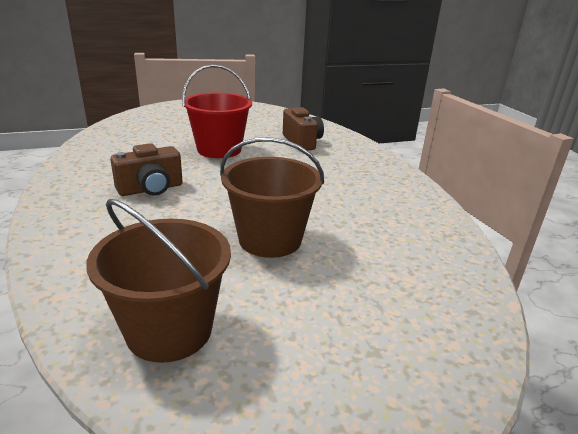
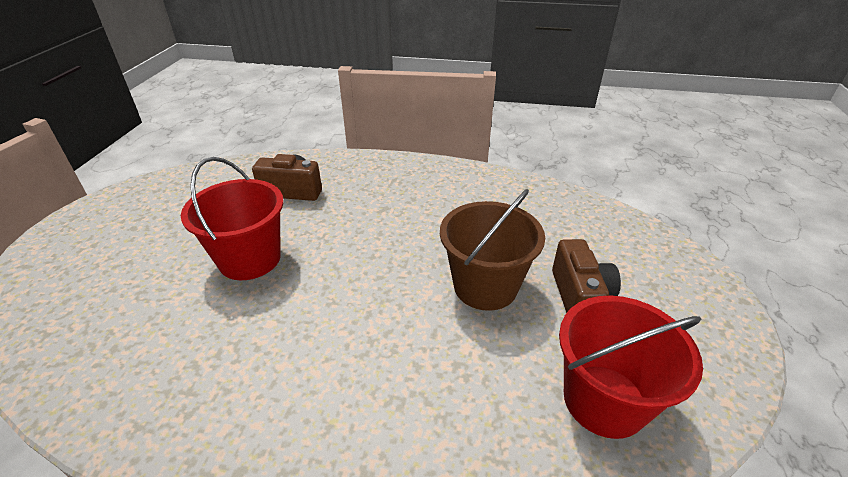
camera: 60 degrees left, 10 degrees up
(151, 189) = (312, 352): brown camera -> brown camera (579, 296)
(169, 330) = (604, 400): brown bucket -> red bucket

